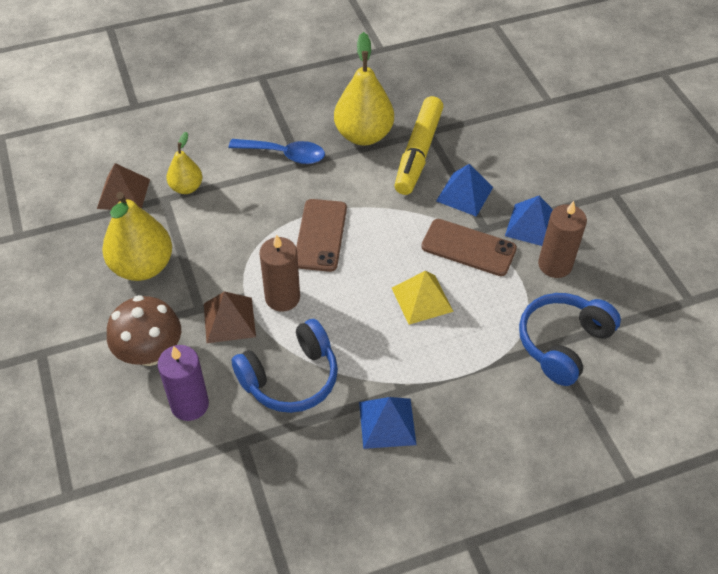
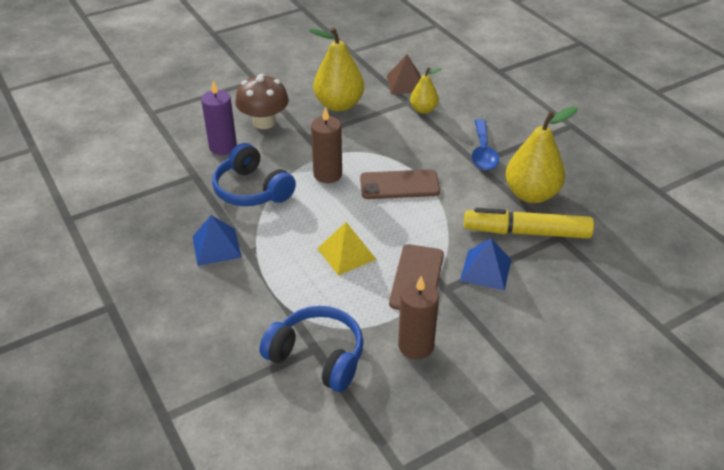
camera: 80 degrees right, 10 degrees down
(229, 320) = (300, 152): brown pyramid -> none
(531, 225) = (463, 324): blue pyramid -> none

